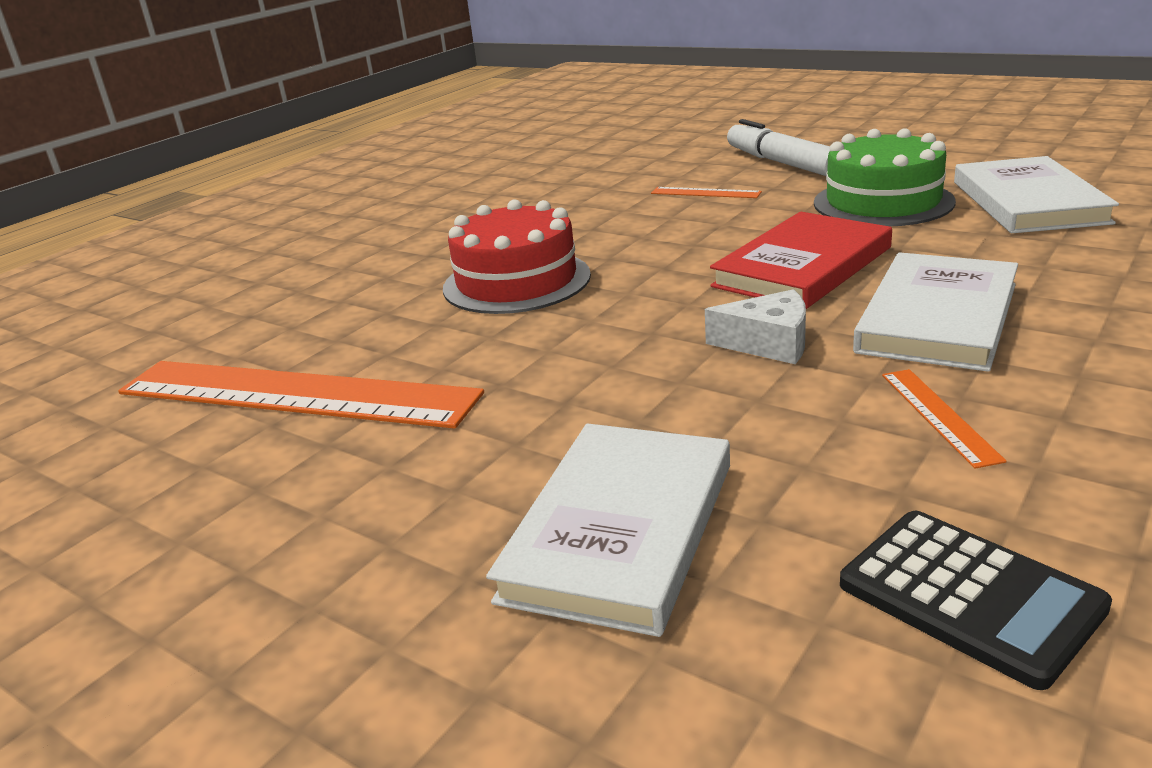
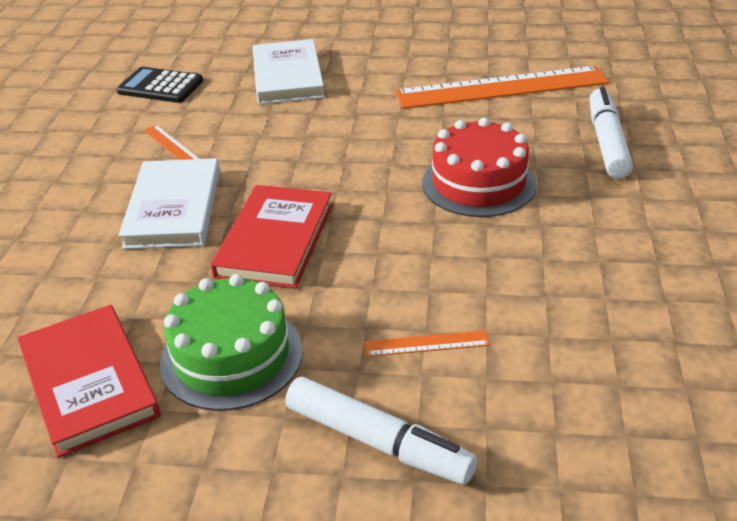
camera: 150 degrees right, 10 degrees up
(317, 295) = (607, 142): none -> white marker
(769, 343) = (270, 168): white cheese -> none
(1028, 202) = (89, 382): white book -> red book

